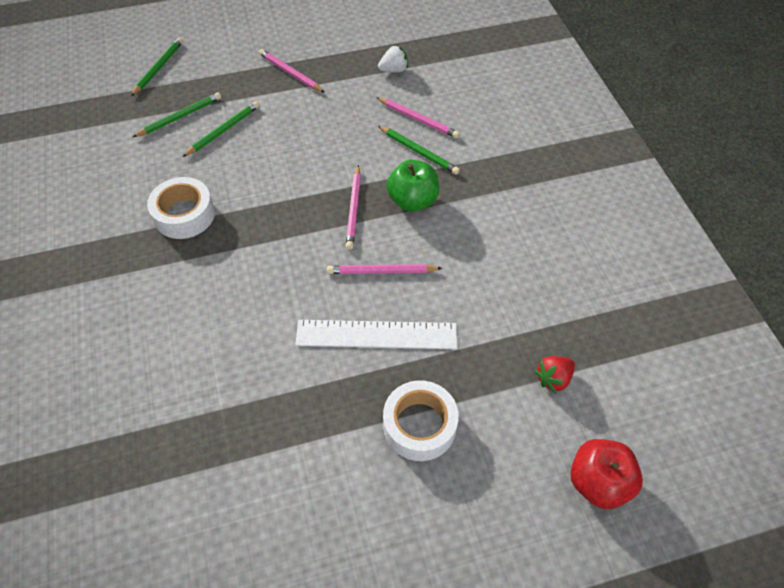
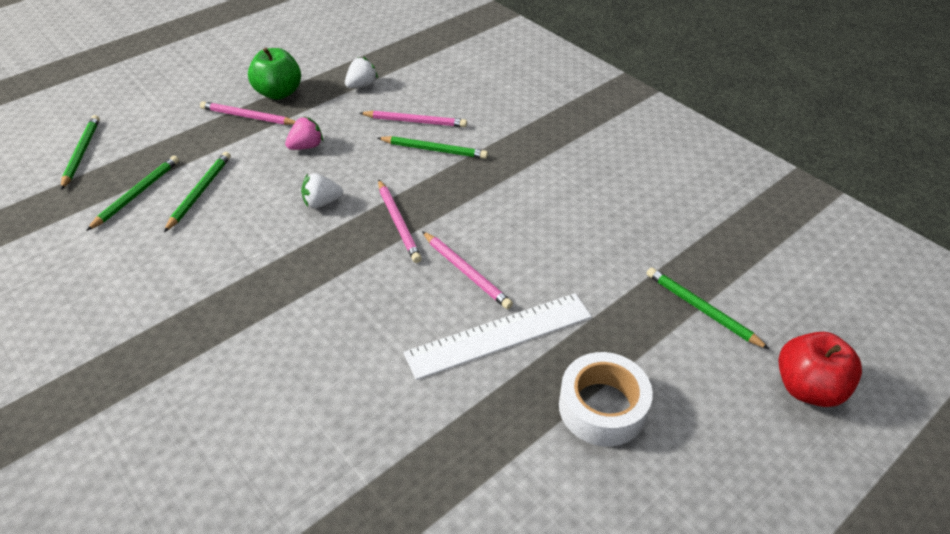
camera: 25 degrees left, 10 degrees down
(184, 215) = (199, 292): white tape -> none
(306, 170) = (322, 202): none -> white strawberry
(320, 115) = (306, 146): none -> pink strawberry
(382, 271) = (466, 272): pink pencil -> pink pencil turned 105 degrees counterclockwise
(412, 201) = (456, 196): green apple -> green apple (279, 93)
(553, 379) = (702, 309): red strawberry -> green pencil

